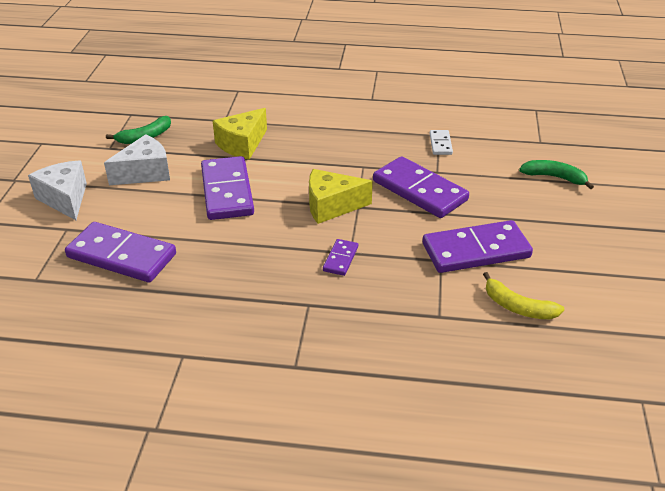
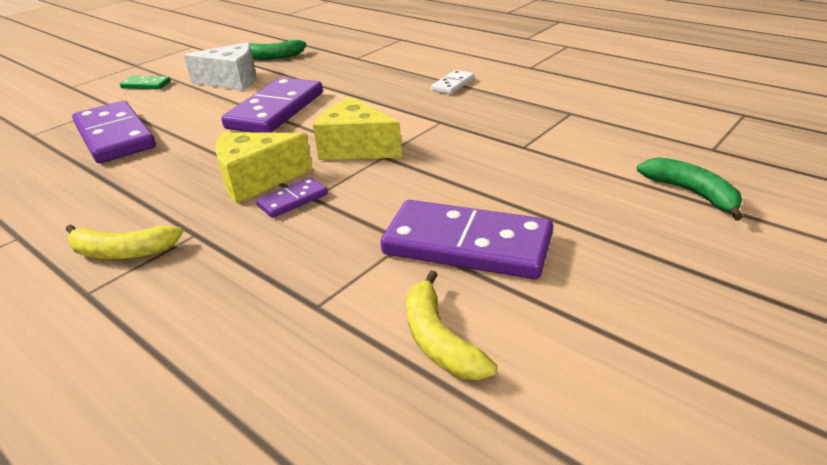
camera: 35 degrees right, 5 degrees down
(65, 199) = (146, 85): white cheese -> green domino
(242, 144) = (345, 78): yellow cheese -> yellow cheese (257, 180)
(277, 334) = (122, 252): none -> yellow banana
(419, 191) = (476, 159): purple domino -> none
(440, 144) = (562, 121): white domino -> white domino (453, 84)

